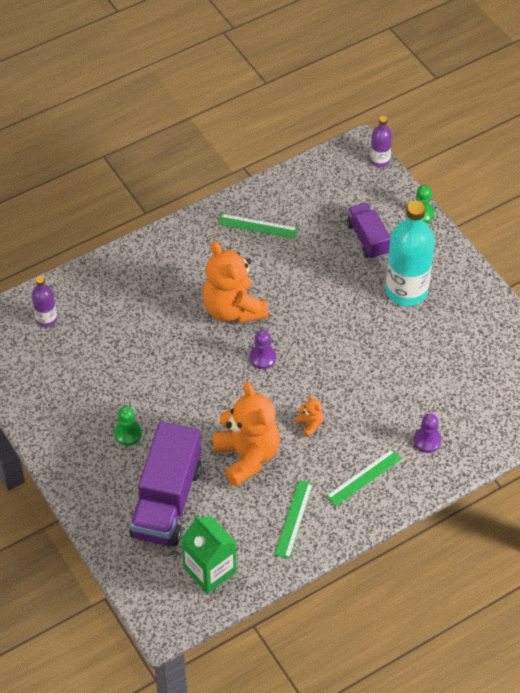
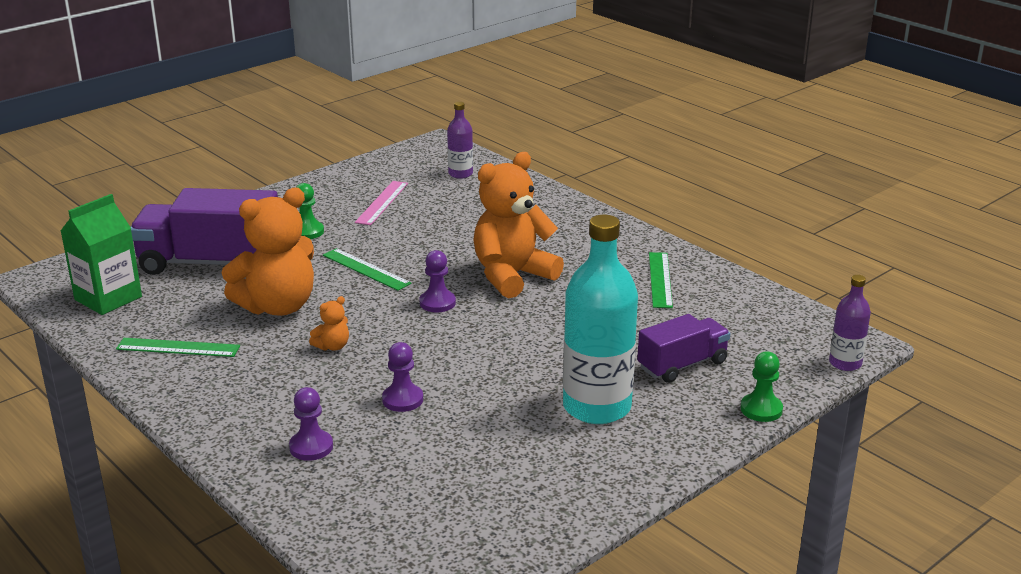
camera: 80 degrees right, 25 degrees down
(87, 379) = (382, 202): none -> pink ruler
(364, 477) = (244, 396): green ruler -> green ruler (366, 269)
(382, 389) = (402, 399): none -> purple pawn

